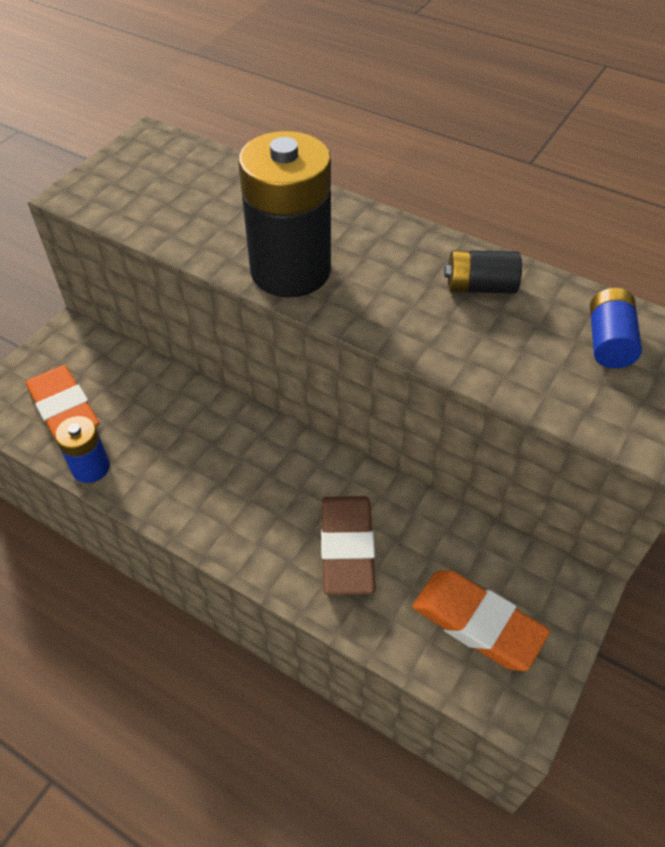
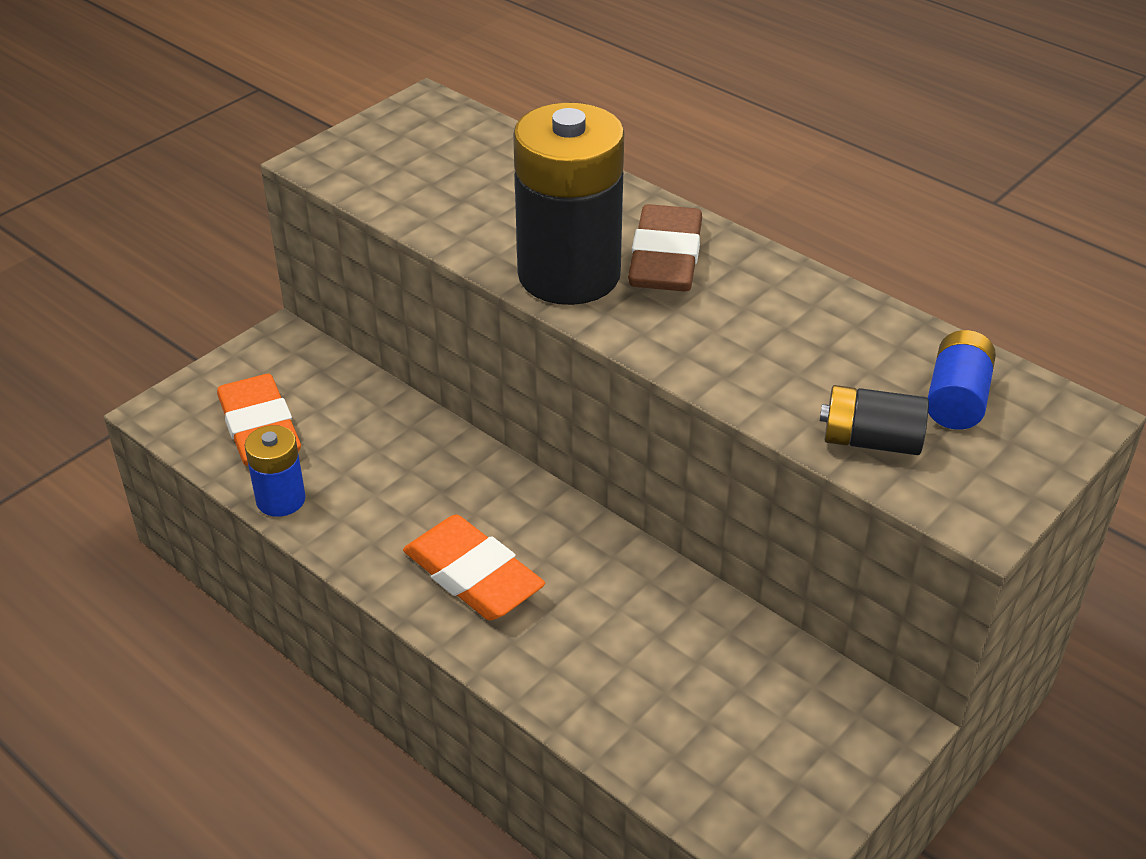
camera: 10 degrees right, 10 degrees down
(347, 548) = (590, 635): brown eraser -> brown eraser (665, 258)
(477, 623) = (742, 744): orange eraser -> orange eraser (473, 575)
(480, 287) = (806, 319): black battery -> black battery (870, 441)

